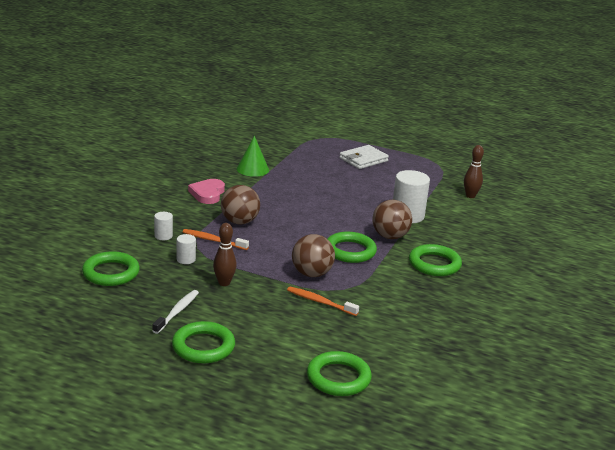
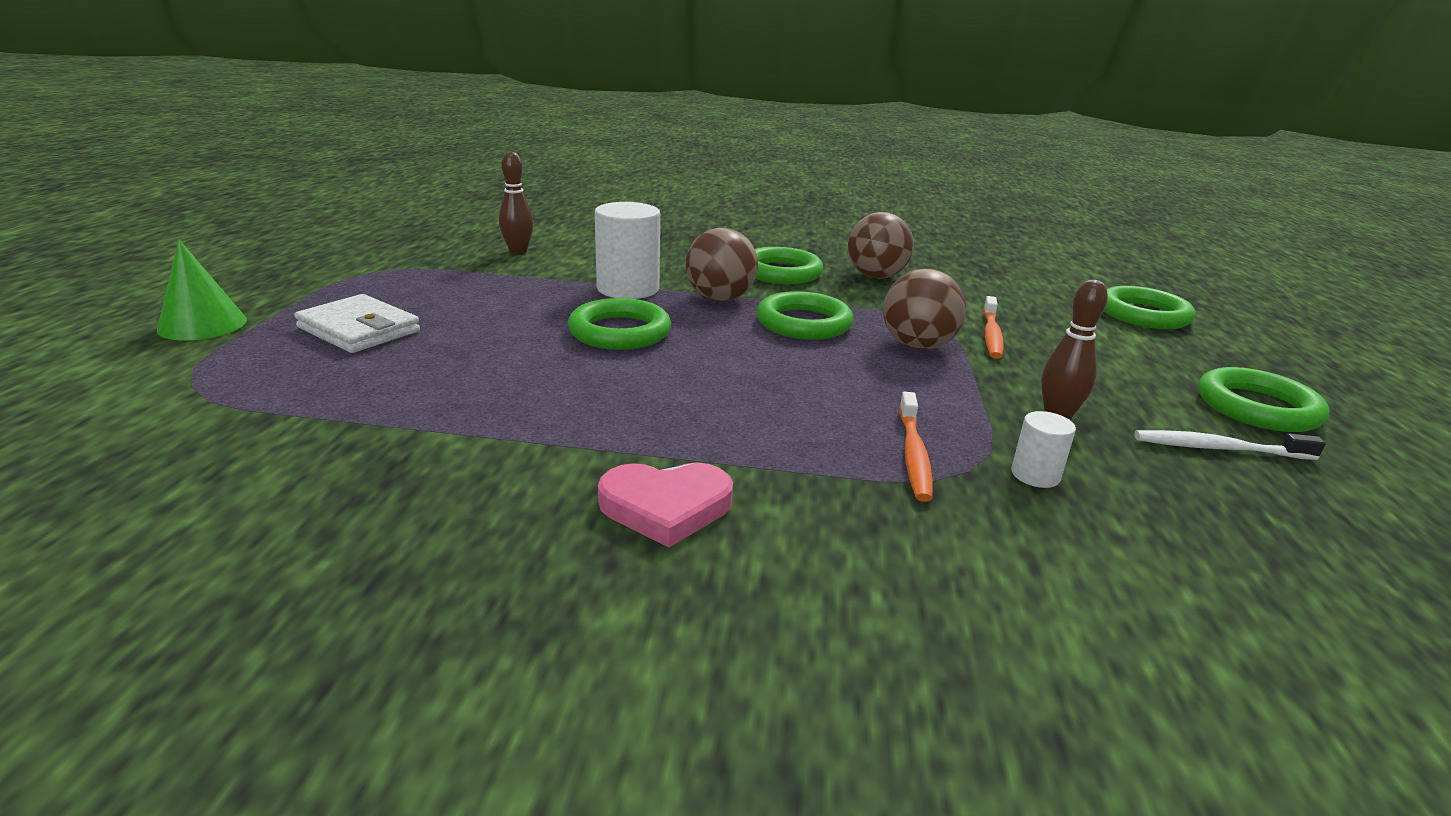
camera: 105 degrees left, 0 degrees up
(111, 273) = (1241, 573): green ring -> green ring (620, 332)
(163, 236) = (974, 531): white cylinder -> none
(239, 222) = (792, 435): brown ball -> brown ball (875, 276)
(252, 169) = (454, 459): green cone -> green cone (202, 324)

